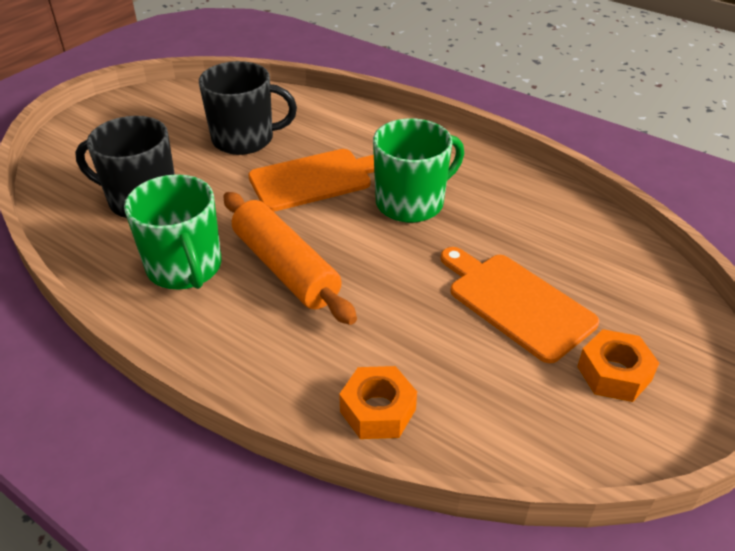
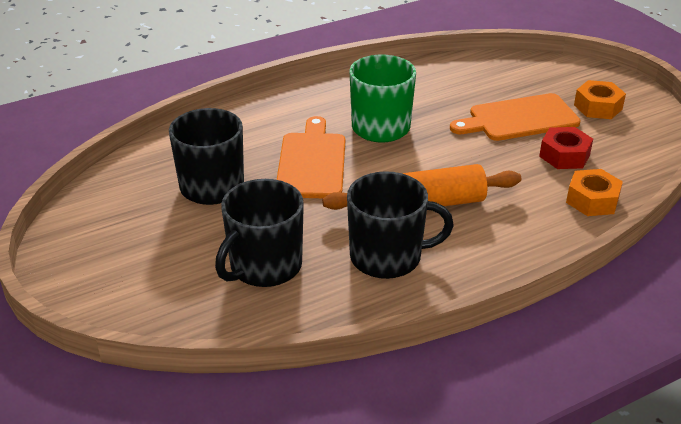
camera: 65 degrees left, 5 degrees down
(185, 268) = (387, 257): green mug -> black mug
(463, 363) = (564, 155): none -> red nut

